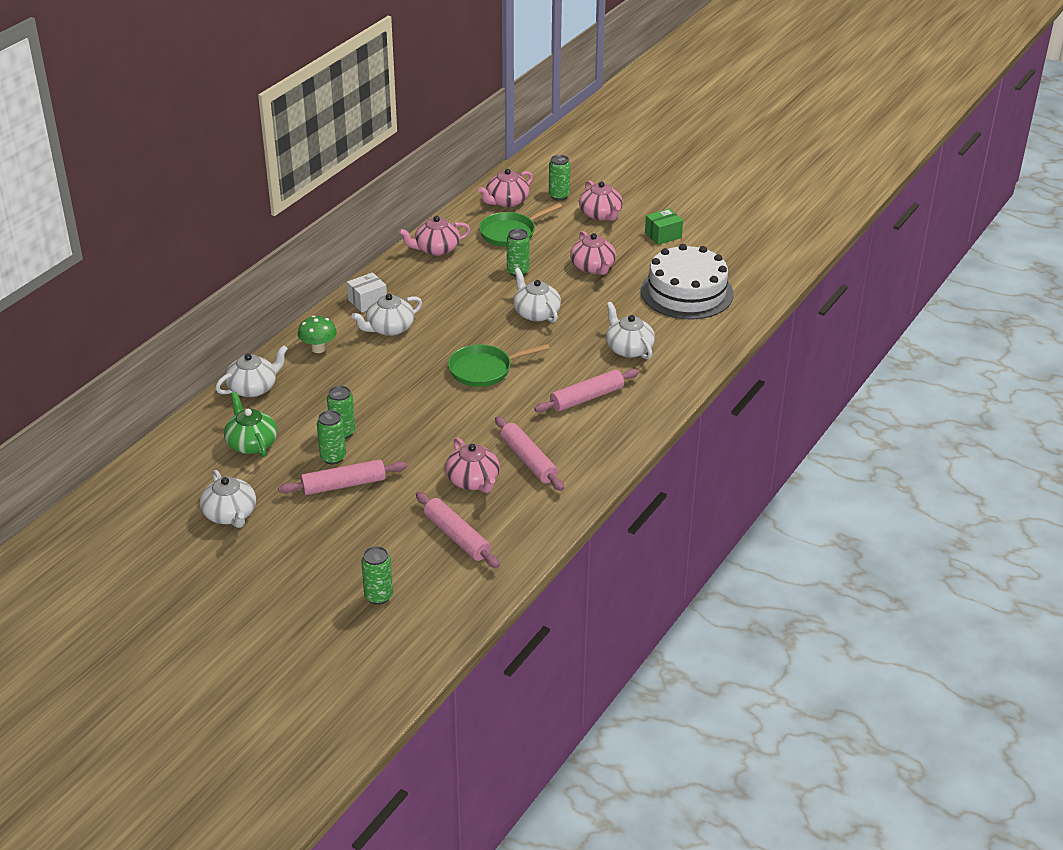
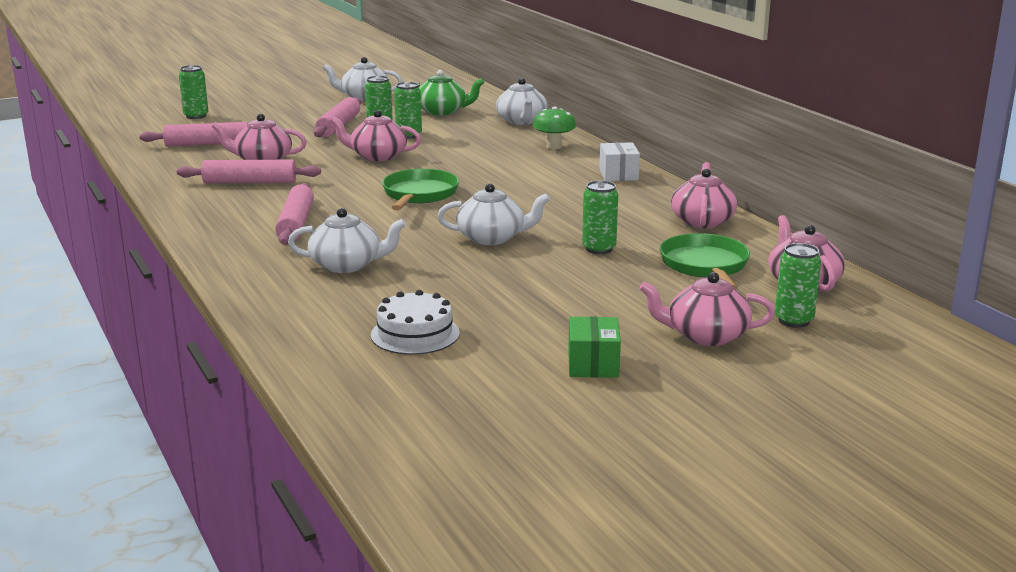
camera: 120 degrees right, 15 degrees down
(389, 328) = (553, 174): white teapot -> none
(593, 267) = (558, 292): pink teapot -> pink teapot (377, 156)
(686, 292) = (415, 334): white cake -> white cake, size x0.55

